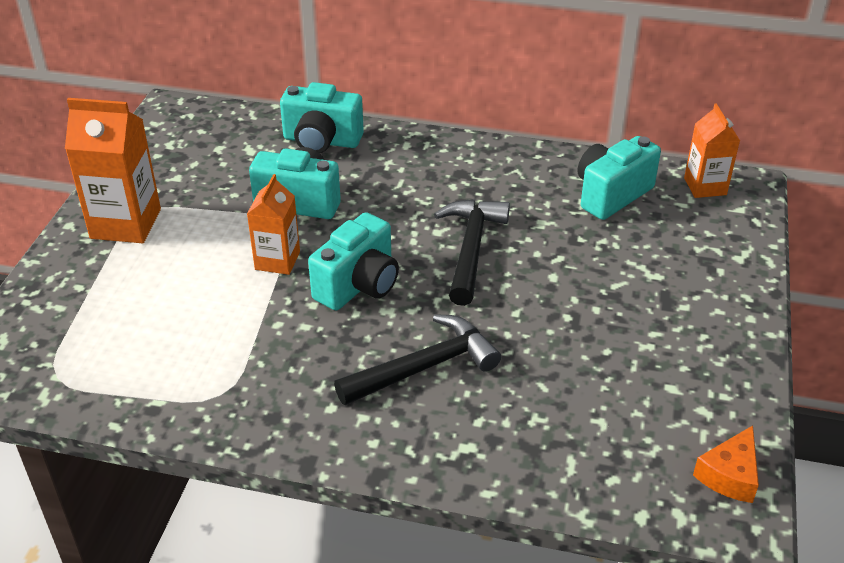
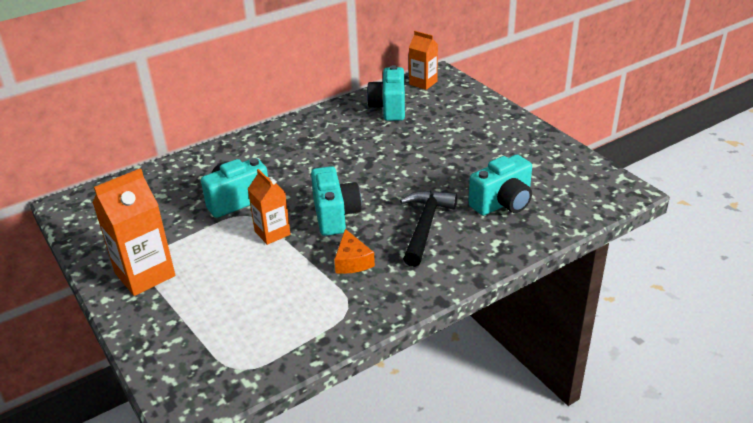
camera: 45 degrees left, 5 degrees down
(321, 141) = (199, 167): turquoise camera -> turquoise camera (502, 203)
(470, 249) = (363, 167): black hammer -> none
(729, 475) = (601, 180): orange cheese -> orange cheese (352, 261)

